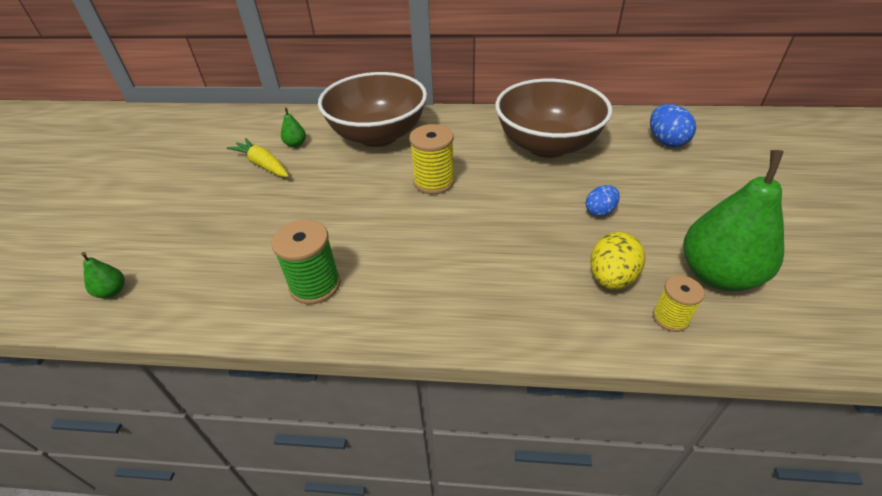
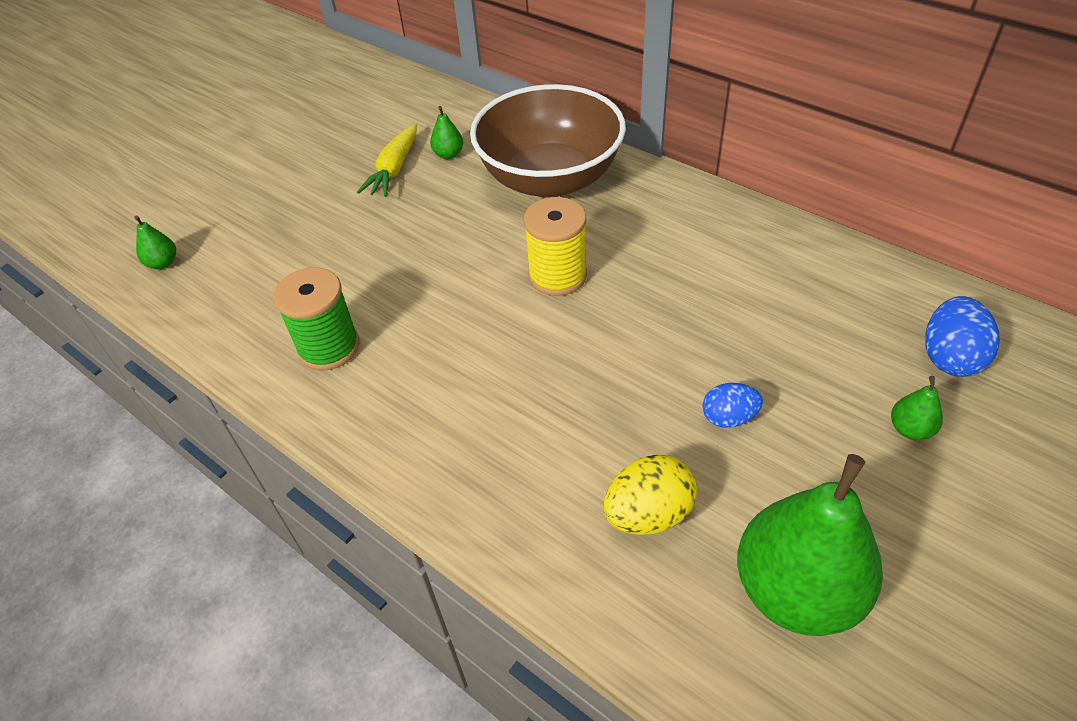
camera: 35 degrees right, 5 degrees up
(263, 165) = (394, 169): yellow carrot -> yellow carrot turned 150 degrees counterclockwise
(547, 145) = (756, 285): brown bowl -> none
(670, 318) = (669, 606): yellow spool -> none
(684, 178) = (910, 429): none -> green pear

